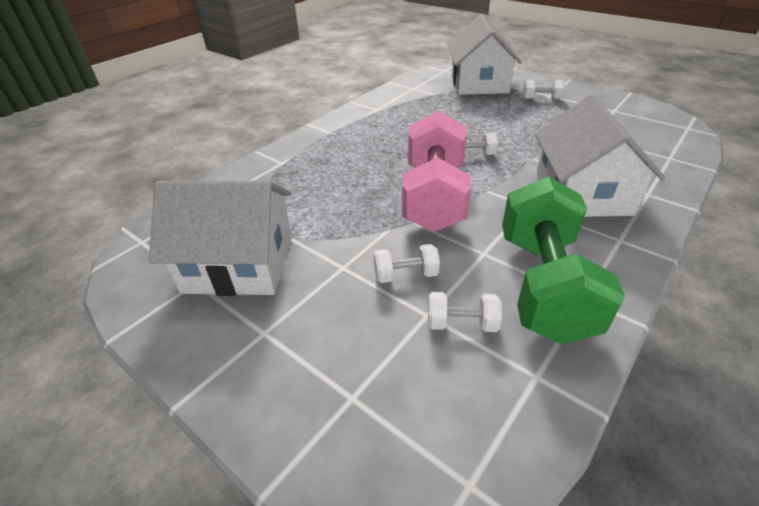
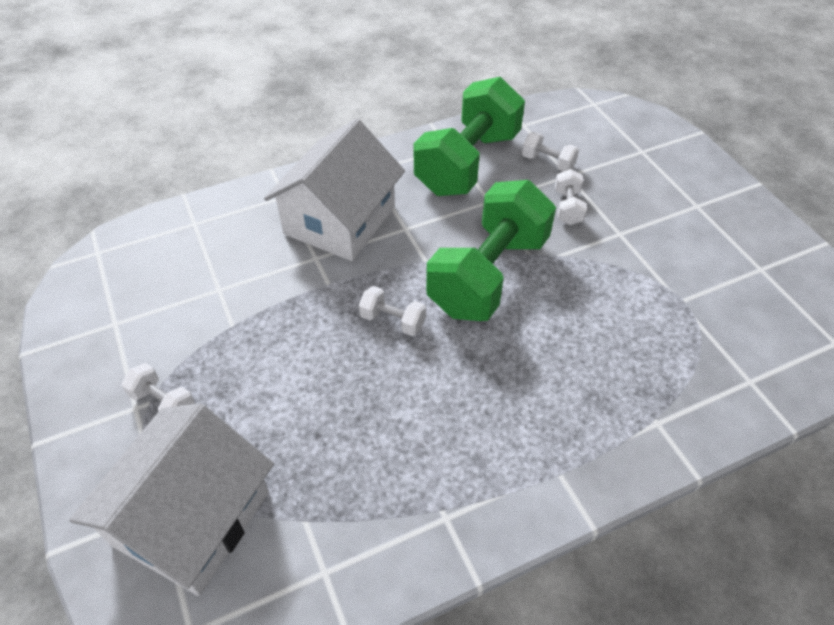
camera: 155 degrees left, 10 degrees up
(239, 264) = (719, 272): white house -> none
(406, 275) = (567, 207): white dumbbell -> white dumbbell turned 75 degrees clockwise
(434, 197) = (488, 275): pink dumbbell -> green dumbbell

